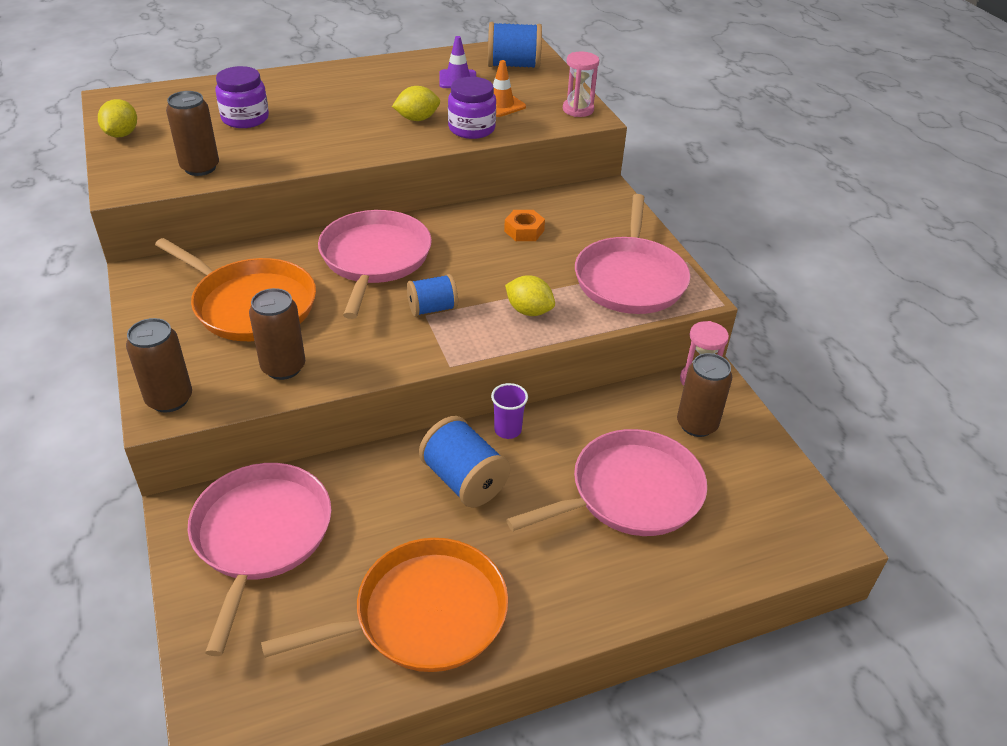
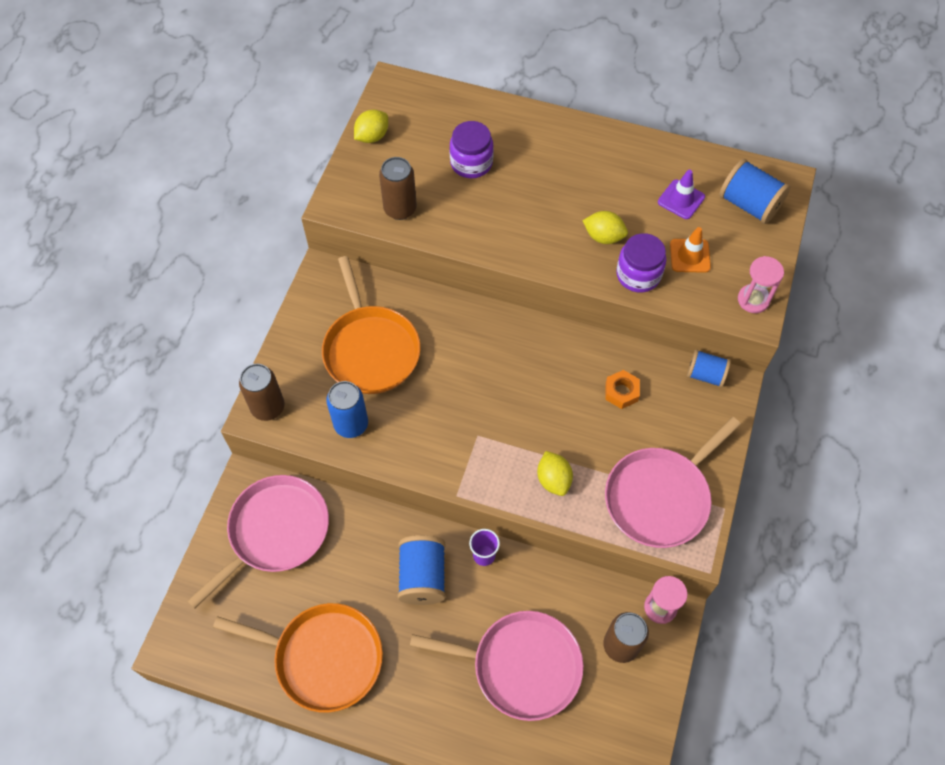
camera: 40 degrees right, 20 degrees up
(283, 367) = (351, 424): brown can -> blue can
(374, 259) = (485, 354): pink pan -> none
(432, 309) = (487, 432): blue spool -> blue spool (705, 375)

